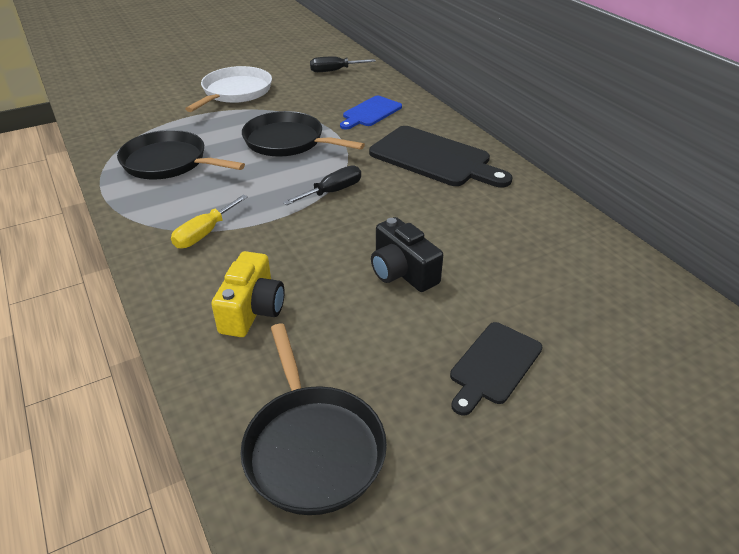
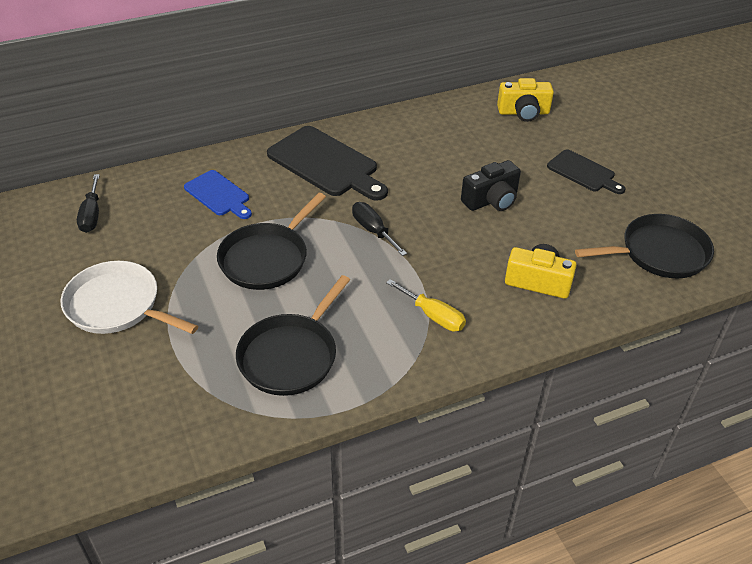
camera: 85 degrees left, 5 degrees up
(434, 158) = (326, 164): black cutting board -> black cutting board turned 90 degrees clockwise
(621, 303) = (523, 112): none -> yellow camera

